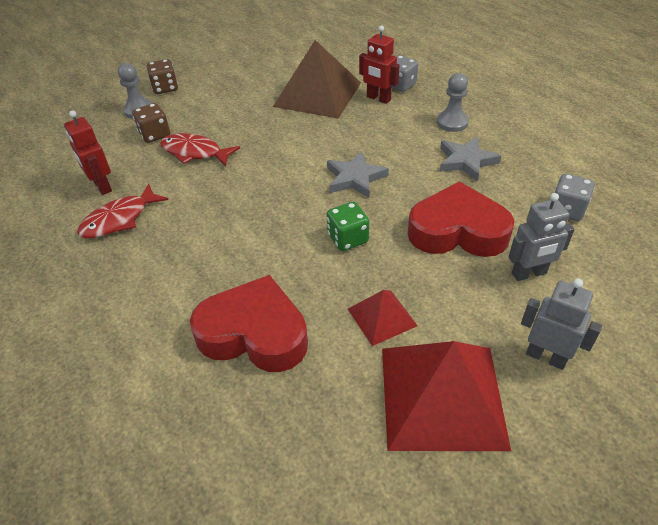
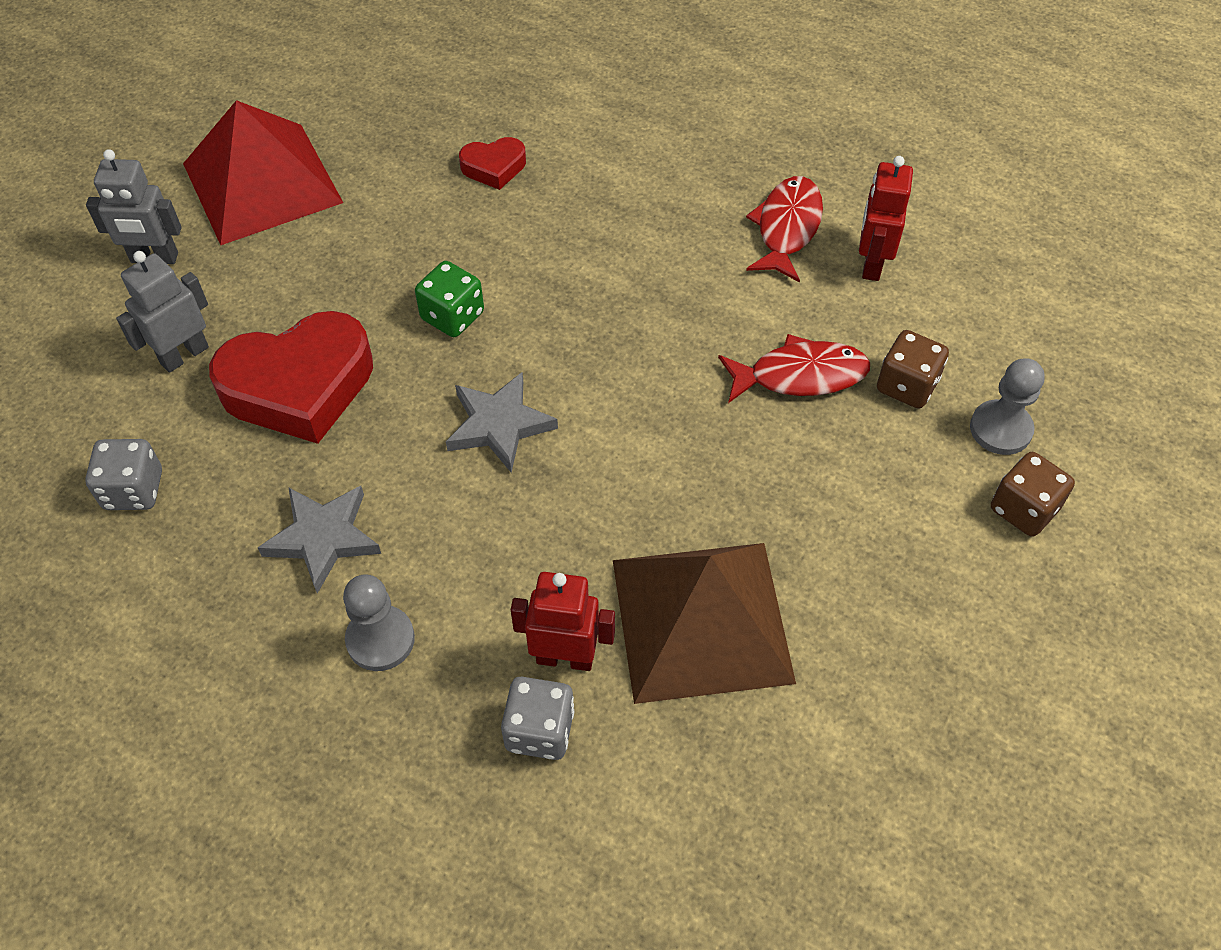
camera: 150 degrees right, 10 degrees up
(102, 186) = (871, 263): red robot -> red robot turned 105 degrees counterclockwise
(254, 333) = (494, 167): red heart -> red heart, size x0.48
(382, 317) = (358, 234): red pyramid -> none

